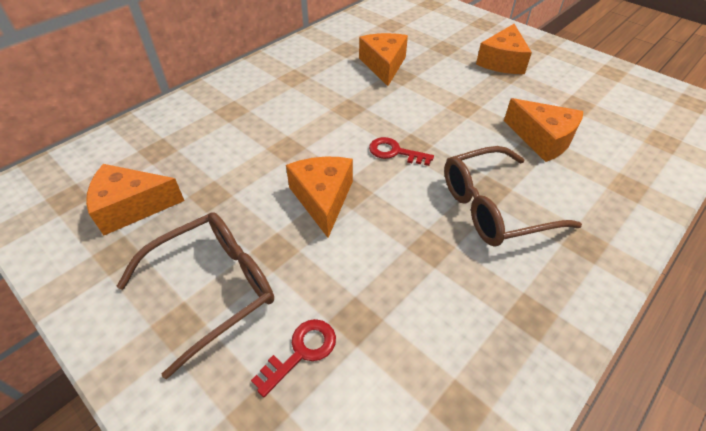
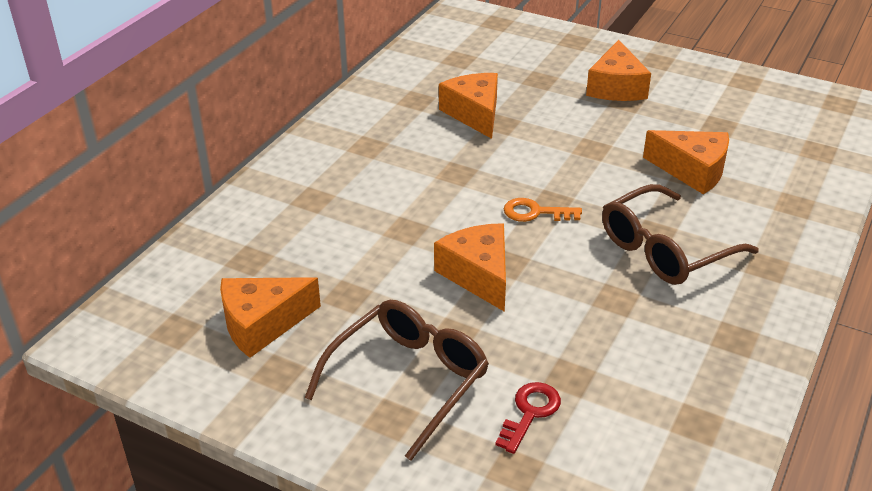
camera: 15 degrees left, 10 degrees down
(394, 152) = (535, 212): red key -> orange key

